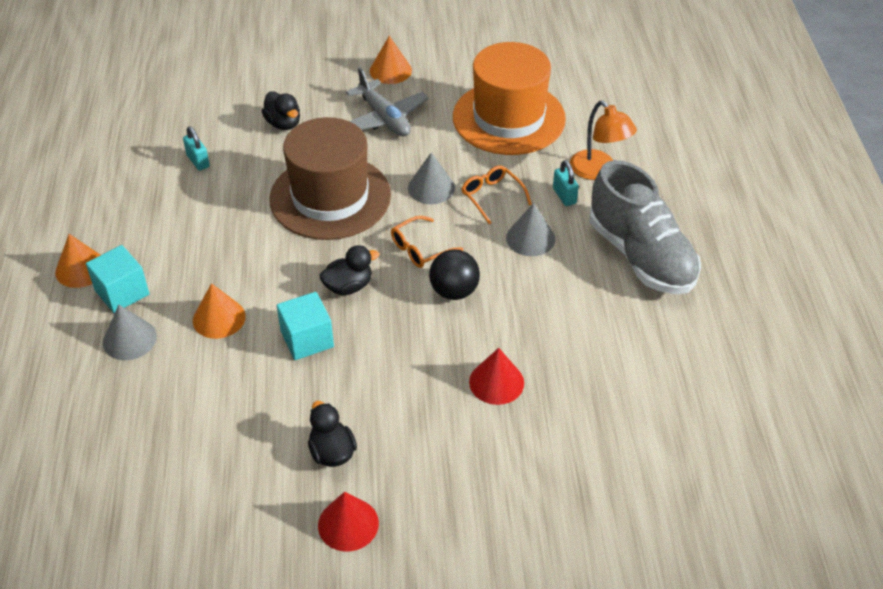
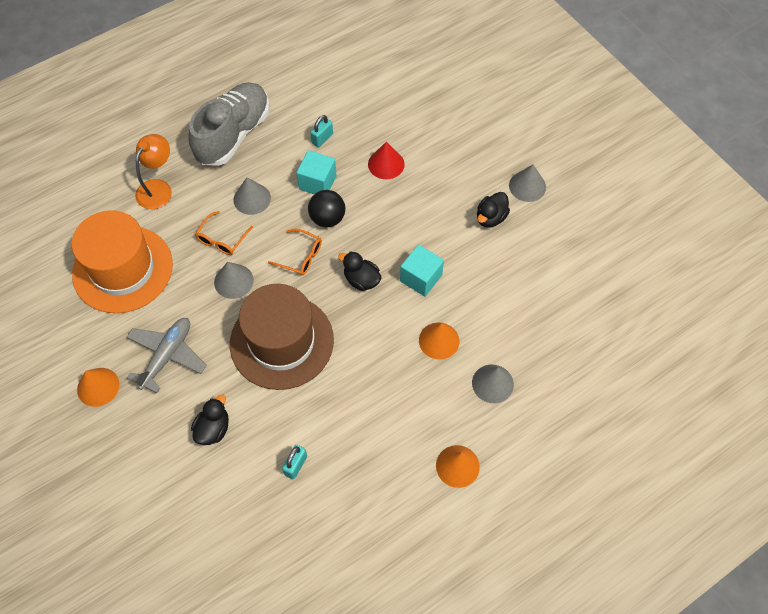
camera: 120 degrees left, 15 degrees up
(122, 292) = (459, 419): turquoise cube -> turquoise cube (317, 182)
(348, 524) = (527, 186): red cone -> grey cone
(564, 196) = (197, 197): turquoise padlock -> turquoise padlock (322, 138)

